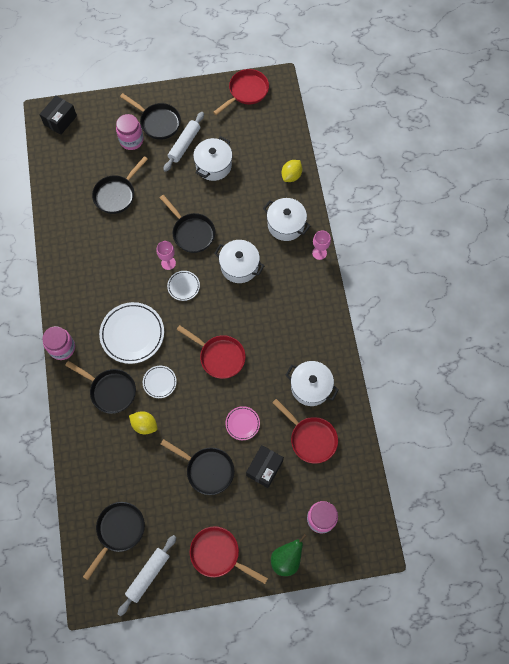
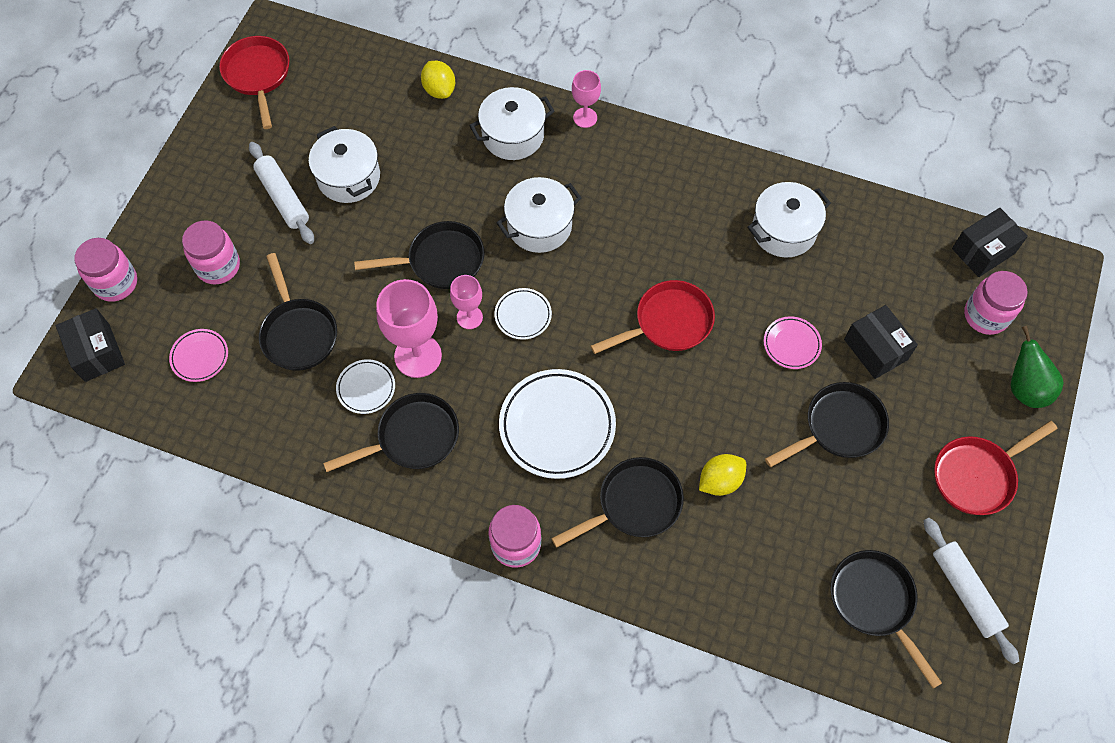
camera: 60 degrees left, 5 degrees down
(81, 162) = (200, 357): none -> pink plate
(98, 105) = (116, 283): none -> pink jar
(134, 252) = (418, 356): none -> pink goblet
(158, 122) = (216, 214): black pan -> black pan (413, 438)
(159, 382) = (661, 425): white plate -> white plate (366, 388)
(311, 438) = (861, 269): red pan -> none
(363, 500) = (983, 251): none -> black box

